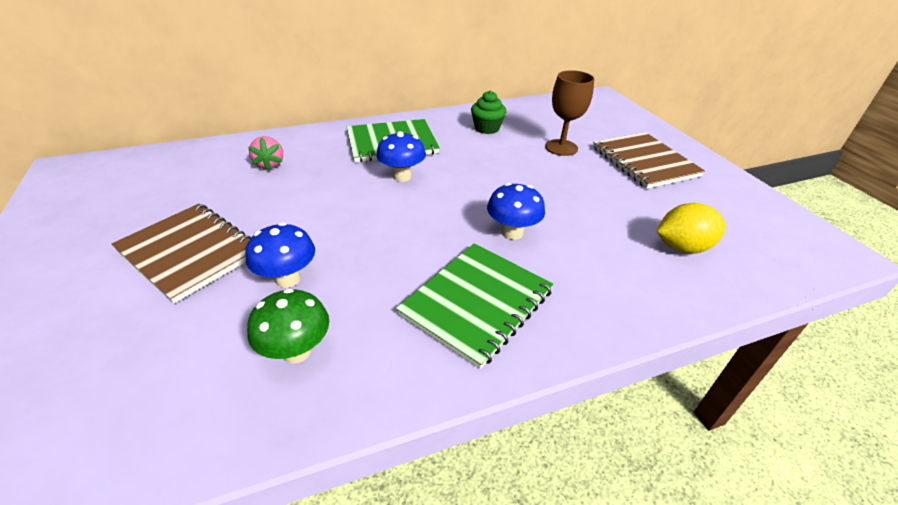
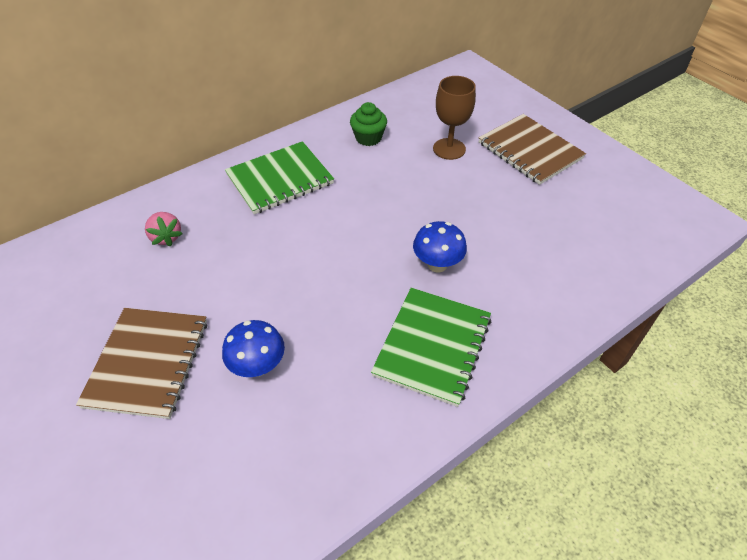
camera: 15 degrees left, 10 degrees up
(189, 252) = (147, 363): brown notebook -> brown notebook turned 75 degrees clockwise
(297, 351) = (303, 433): green mushroom -> none
(402, 176) = (309, 222): blue mushroom -> none
(682, 247) = (582, 245): yellow lemon -> none

